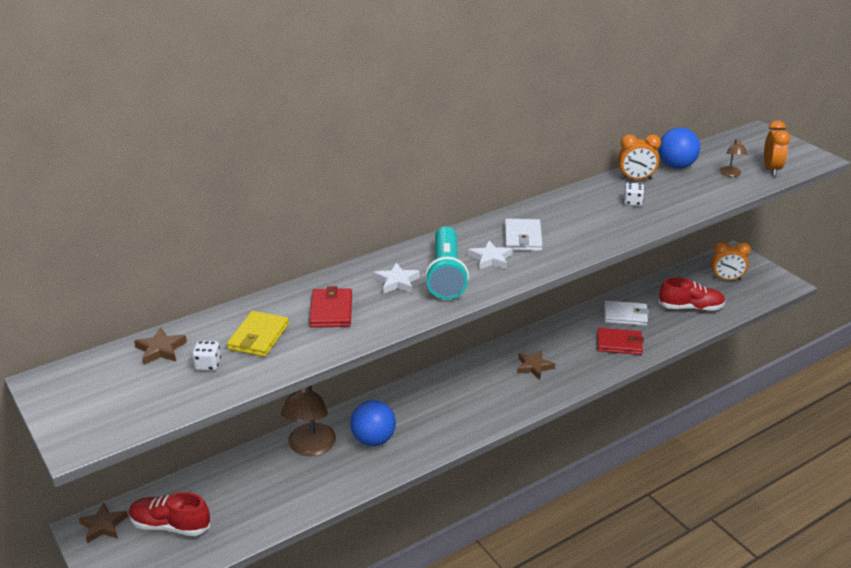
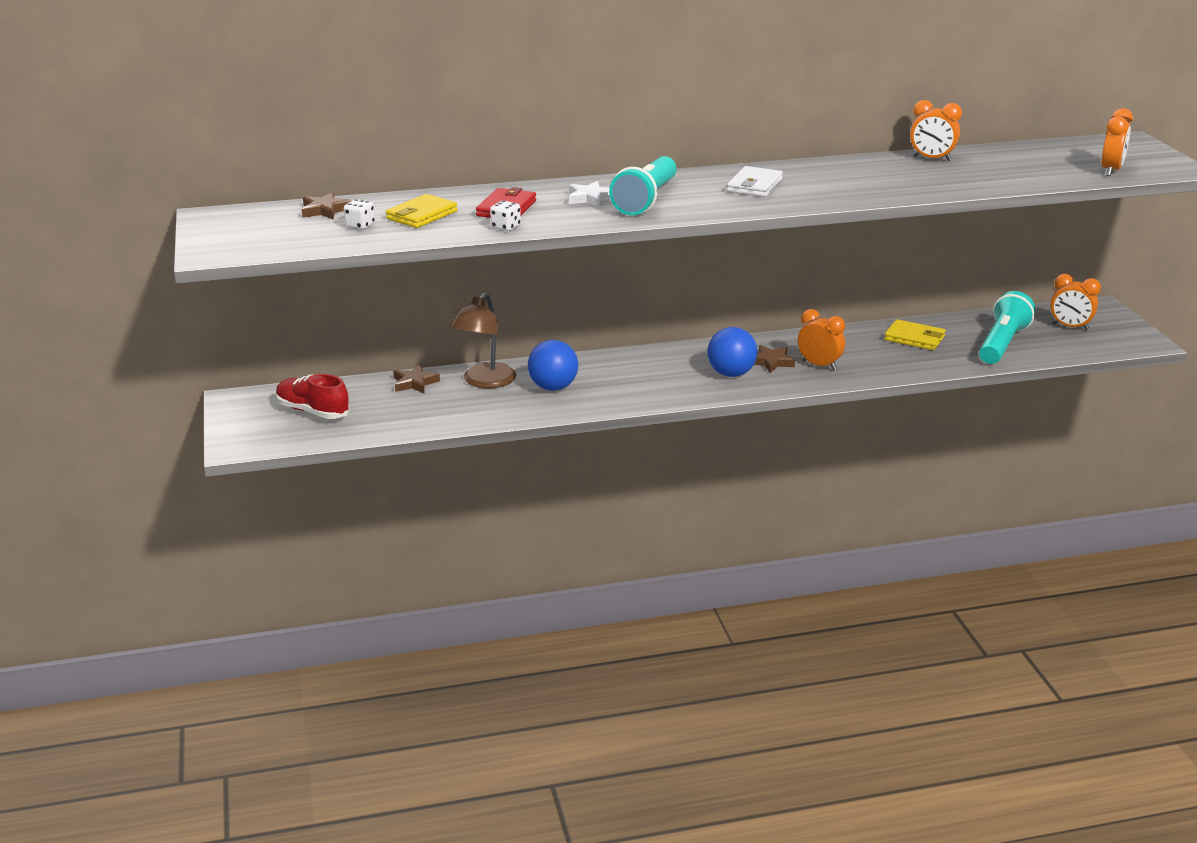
camera: 20 degrees right, 5 degrees down
(103, 525) = (251, 400): brown star -> brown star (414, 383)
(490, 259) = (704, 195): white star -> none
(572, 362) = (819, 365): none -> orange clock
(619, 344) = (887, 360): red wallet -> none
(625, 315) = (914, 338): white wallet -> yellow wallet
(632, 202) = (909, 175): white dice -> white dice (505, 227)
(676, 166) = (992, 155): blue ball -> blue ball (731, 374)
(690, 308) = (1002, 344): red shoe -> turquoise flashlight
(731, 174) = (1054, 168): brown lamp -> none

